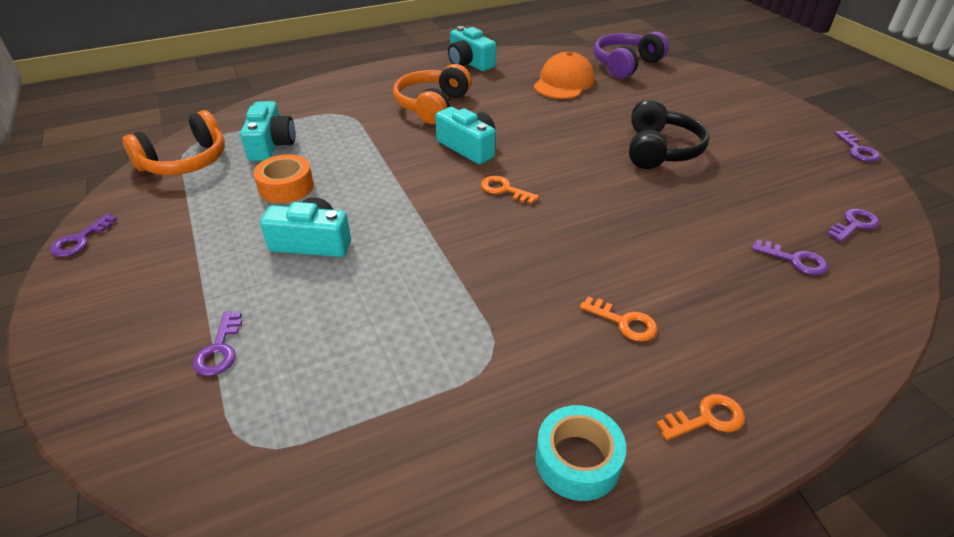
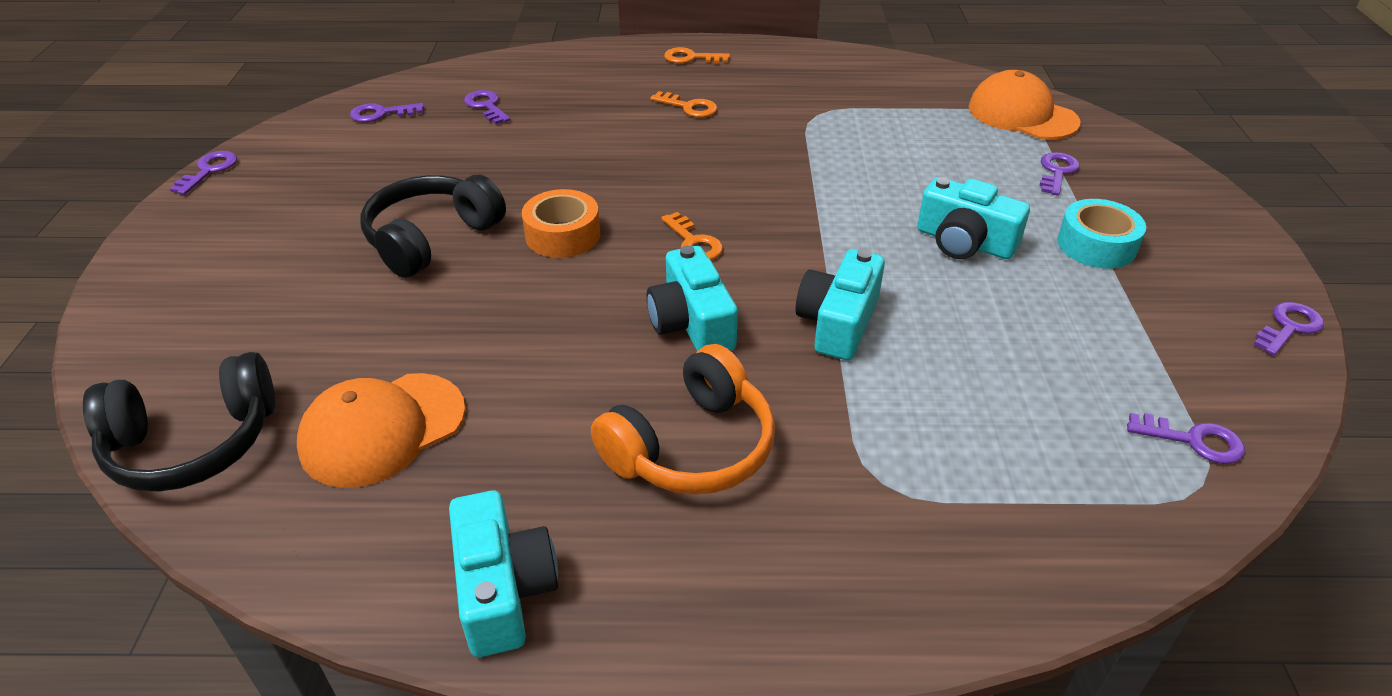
camera: 155 degrees left, 0 degrees up
(185, 161) = (1194, 440): orange headphones -> purple key
(245, 447) = (1022, 114): none -> orange cap
(271, 145) = (1034, 435): turquoise camera -> turquoise camera (838, 322)
(286, 187) = (1001, 332): orange tape -> orange tape (562, 235)
(577, 460) = (792, 63): turquoise tape -> turquoise tape (1096, 245)
(624, 322) = (689, 107): orange key -> orange key turned 150 degrees clockwise
(626, 65) = (193, 443): purple headphones -> black headphones

